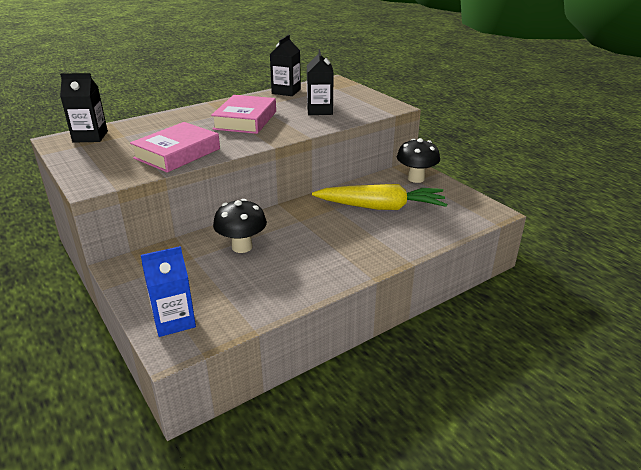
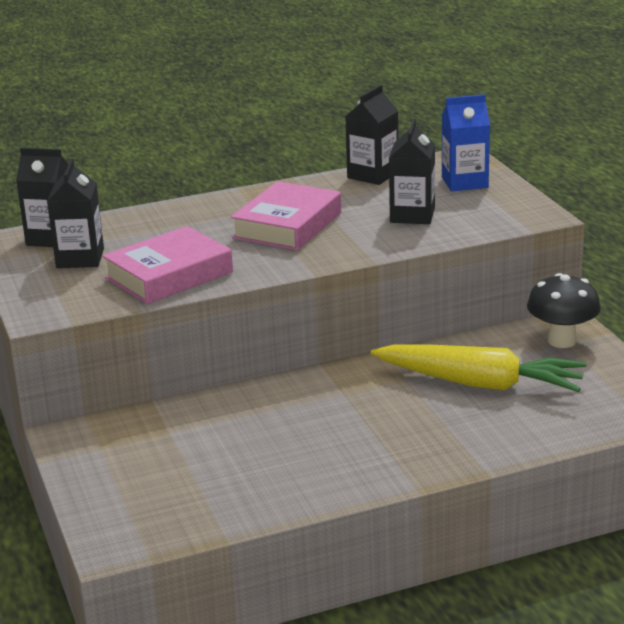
camera: 15 degrees right, 5 degrees down
(112, 147) = (80, 258): none -> black carton
(174, 321) = (123, 513): blue carton -> blue carton (464, 182)
(242, 247) = (243, 424): black mushroom -> none

